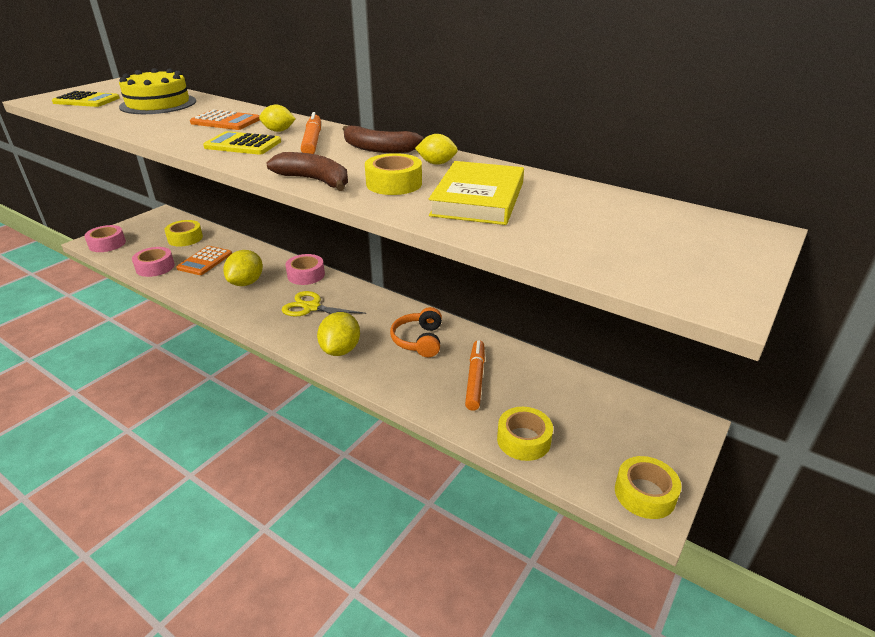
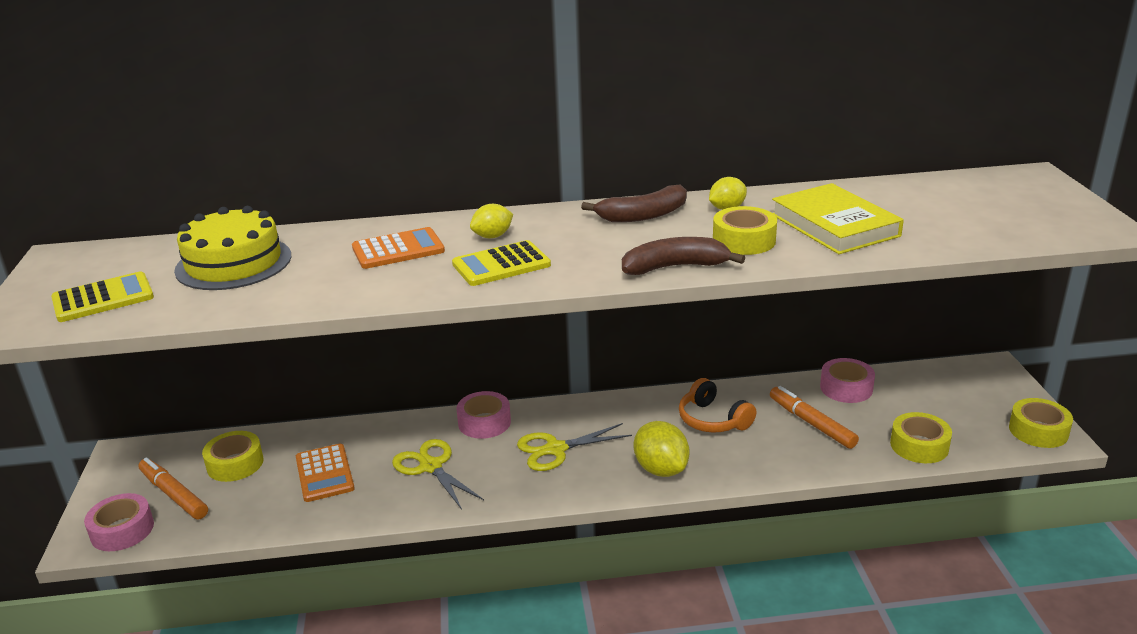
camera: 40 degrees left, 5 degrees down
(155, 267) = (268, 515): pink tape -> pink tape (846, 388)
(246, 283) = (430, 466): yellow lemon -> yellow scissors
(312, 141) = (560, 233): orange marker -> orange marker (173, 495)

